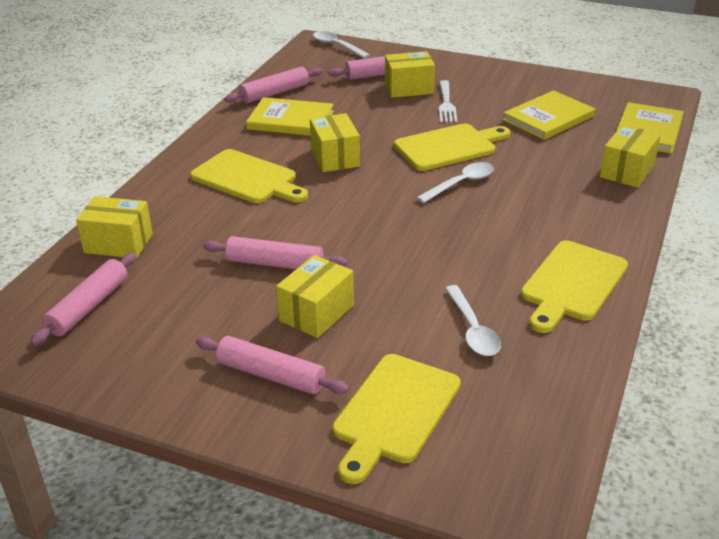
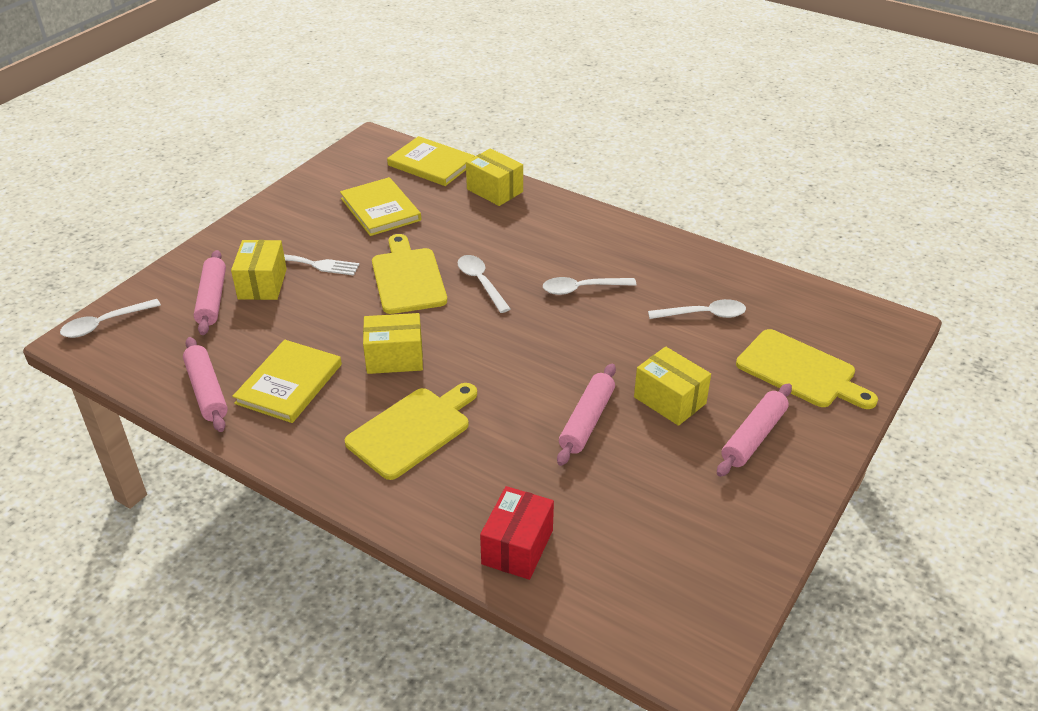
camera: 80 degrees left, 5 degrees up
(88, 306) = (635, 571): pink rolling pin -> none
(118, 243) = (517, 547): yellow box -> red box
(480, 242) = (582, 289): none -> white spoon
(572, 284) = (652, 254): yellow cutting board -> none

